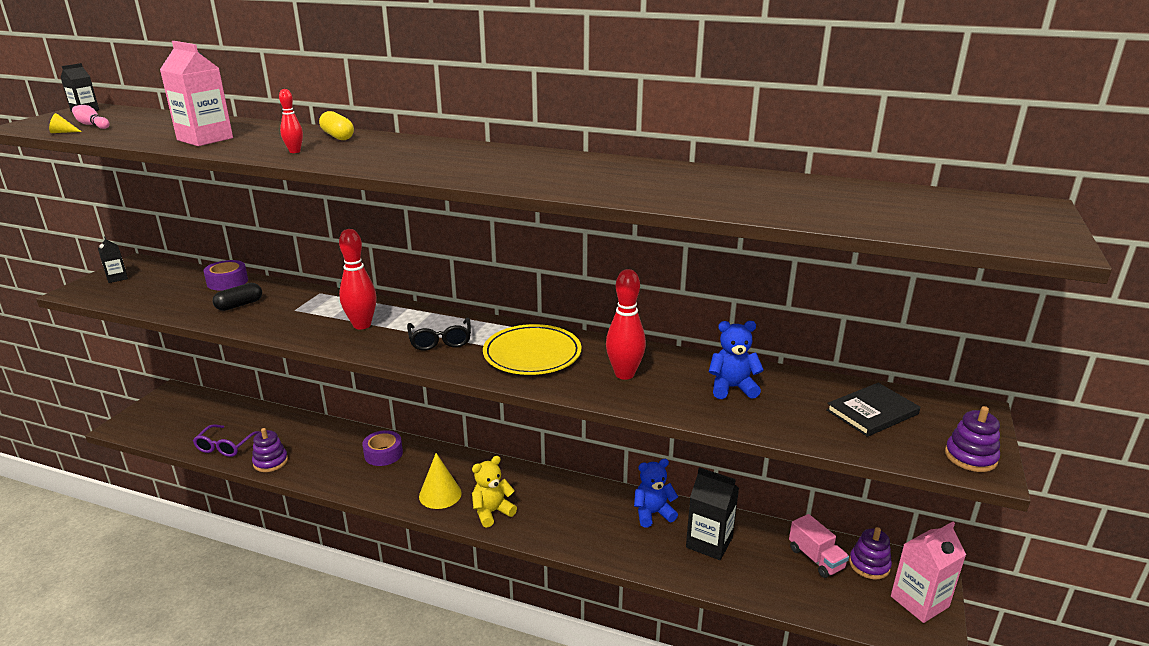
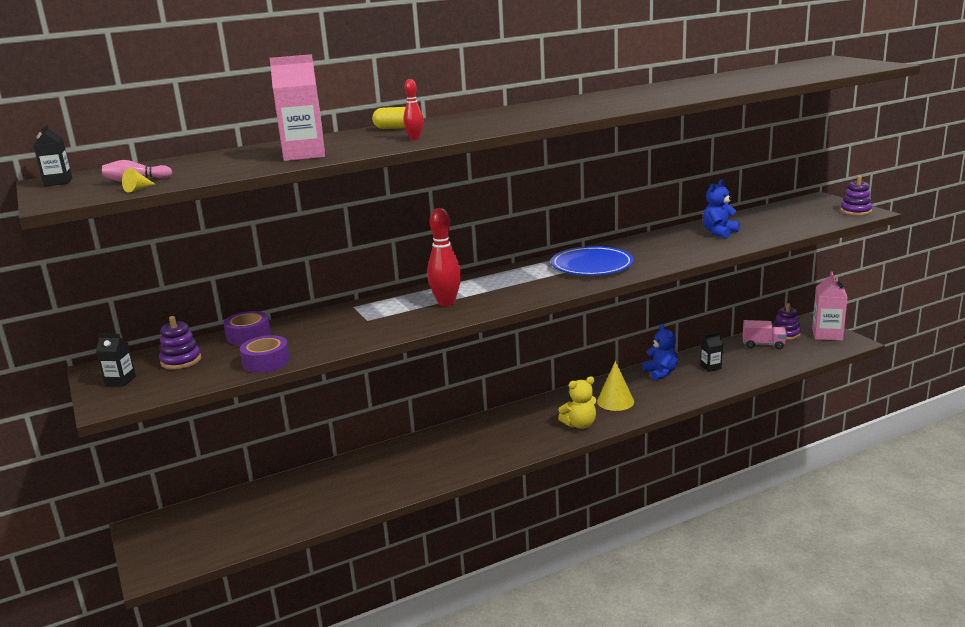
camera: 45 degrees left, 5 degrees down
(225, 446) = (299, 517): purple glasses -> none
(239, 305) = (312, 338): black capsule -> none
(270, 462) = (364, 500): purple stacking toy -> purple stacking toy (181, 361)
(383, 454) = (440, 445): purple tape -> purple tape (266, 362)
(440, 341) = (522, 285): black glasses -> none
(440, 494) = (529, 437): yellow cone -> yellow cone (615, 401)
(492, 512) = (580, 425): yellow teddy bear -> yellow teddy bear turned 120 degrees counterclockwise
(532, 354) = (592, 265): yellow plate -> blue plate
(624, 374) = (660, 250): red bowling pin -> none
(653, 513) = (660, 373): blue teddy bear -> blue teddy bear turned 135 degrees clockwise
(709, 542) = (710, 367): black carton -> black carton, size x0.55
(872, 412) = (790, 214): black book -> none

